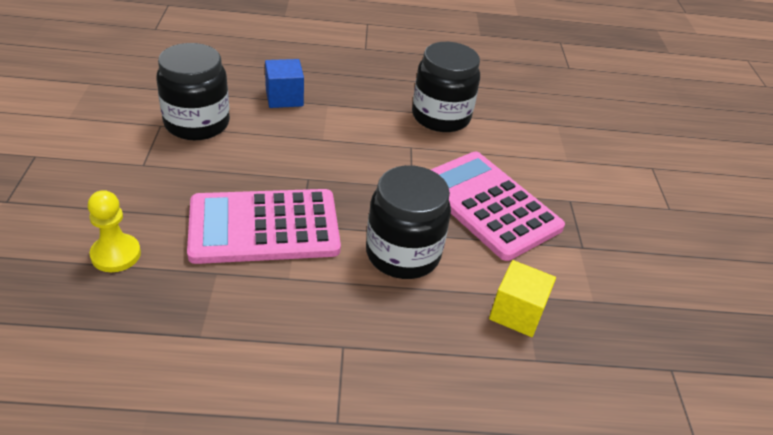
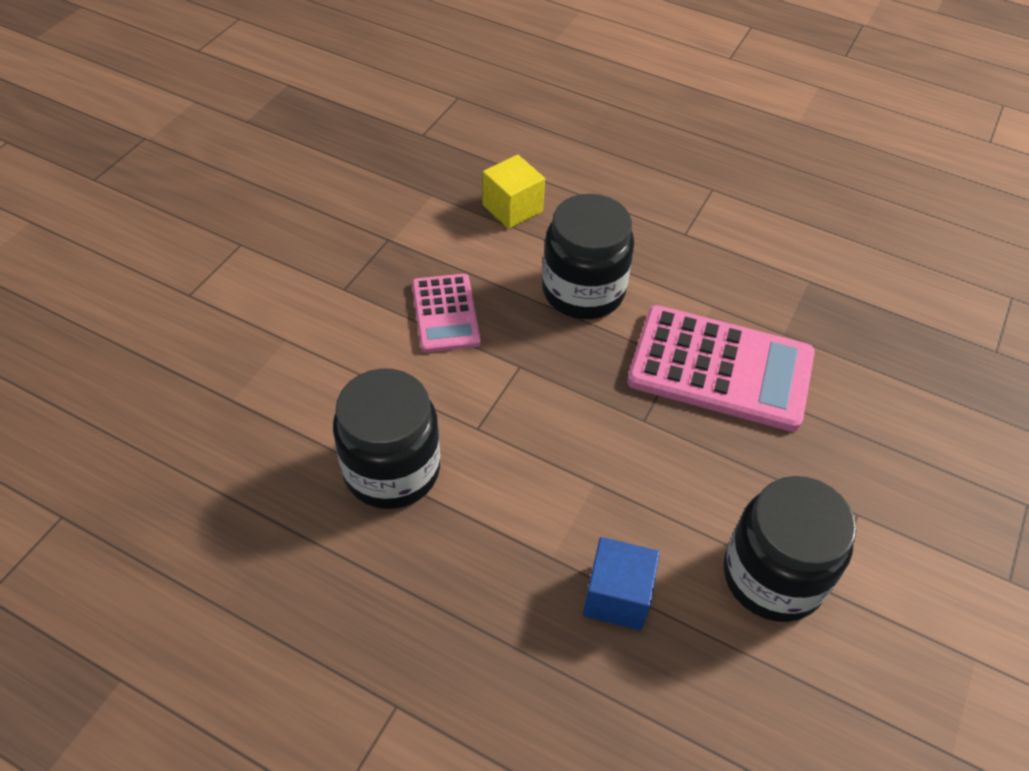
camera: 150 degrees left, 10 degrees up
(116, 254) = (888, 386): yellow pawn -> none
(488, 205) = (445, 313): pink calculator -> pink calculator, size x0.57

